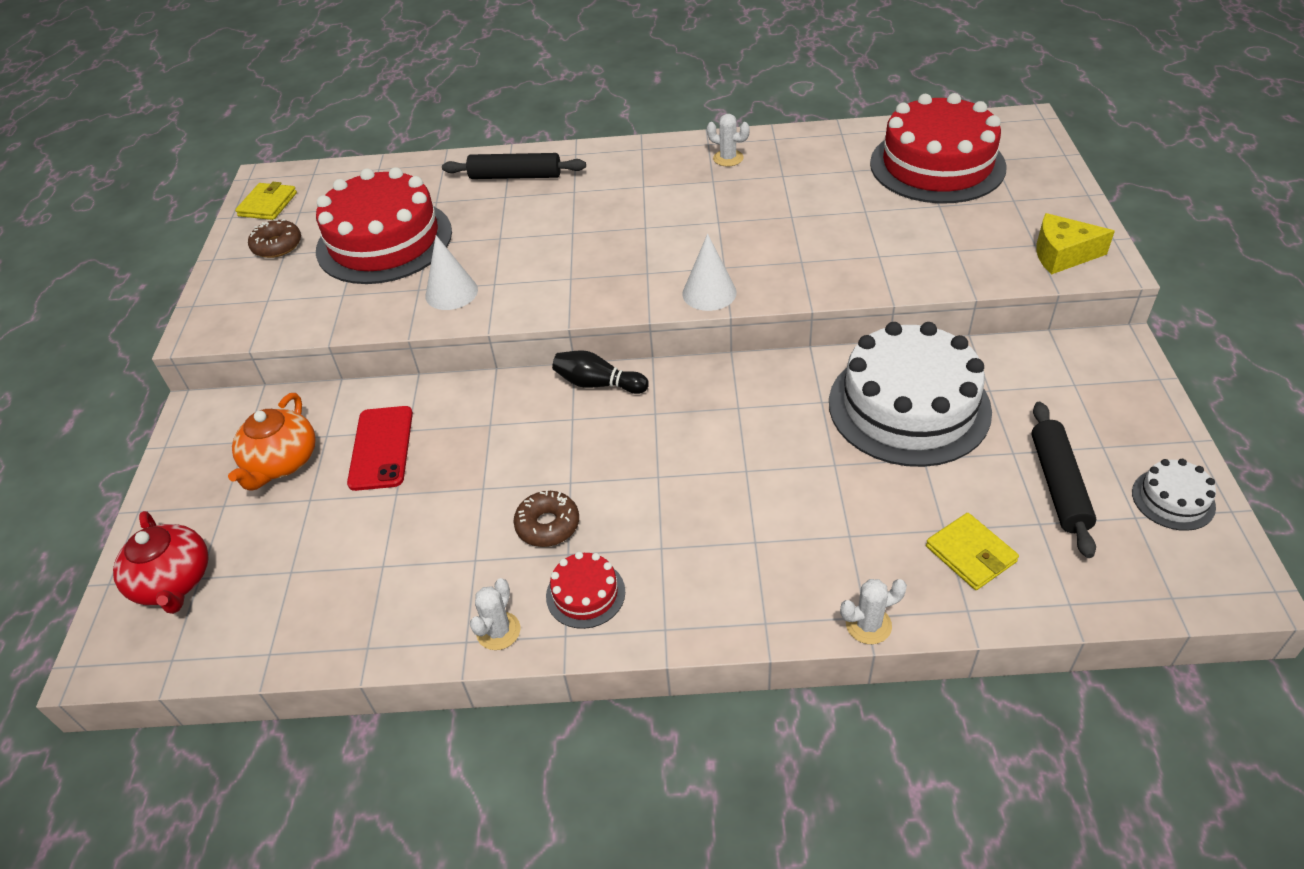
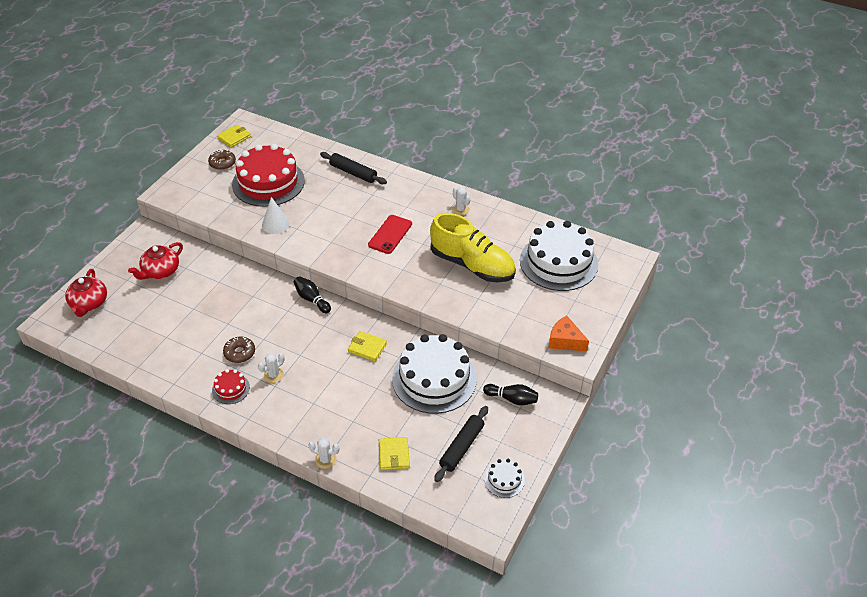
camera: 25 degrees right, 0 degrees up
(281, 462) = (160, 271): orange teapot -> red teapot
(381, 448) = (202, 285): red phone -> red phone (390, 234)
(498, 631) = (188, 386): white cactus -> white cactus (273, 375)
(709, 293) = (383, 279): white cone -> none
(759, 412) = (367, 347): none -> yellow wallet
(822, 218) = (472, 265): none -> yellow shoe
(937, 165) = (558, 262): red cake -> white cake
(1050, 378) = (512, 399): none -> black bowling pin
(1062, 255) = (565, 341): yellow cheese -> orange cheese

